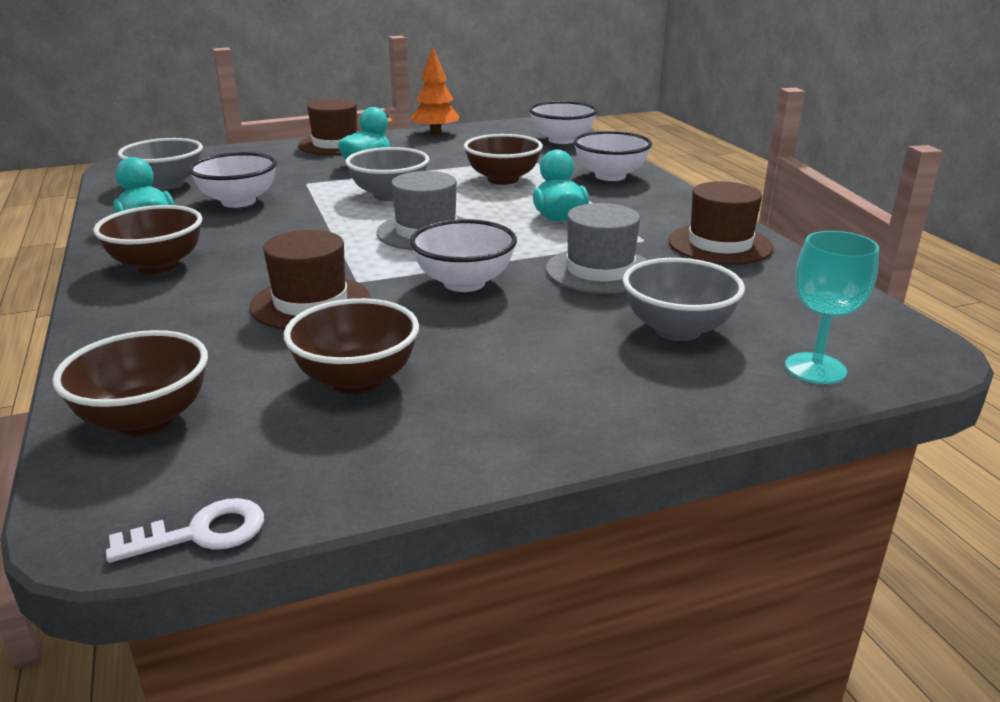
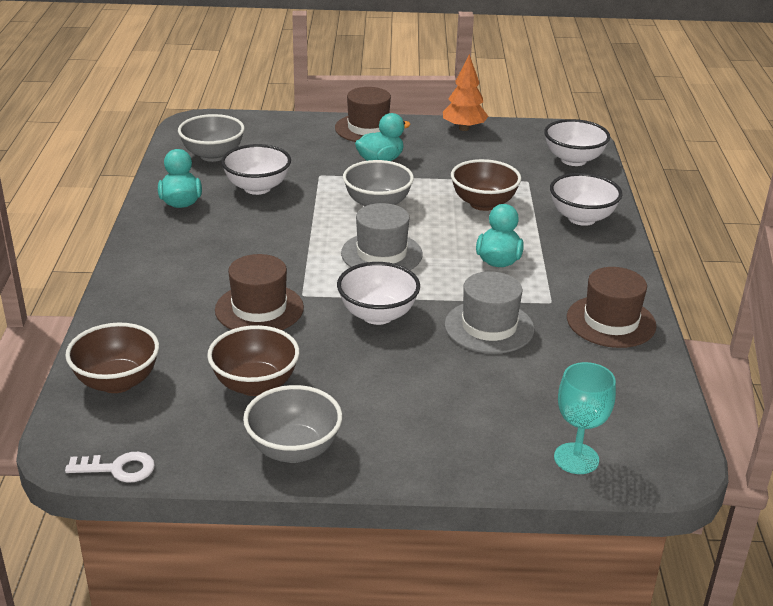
camera: 20 degrees right, 5 degrees up
(157, 265) = (173, 247): brown bowl -> none
(677, 330) = (503, 398): grey bowl -> grey bowl (294, 449)

